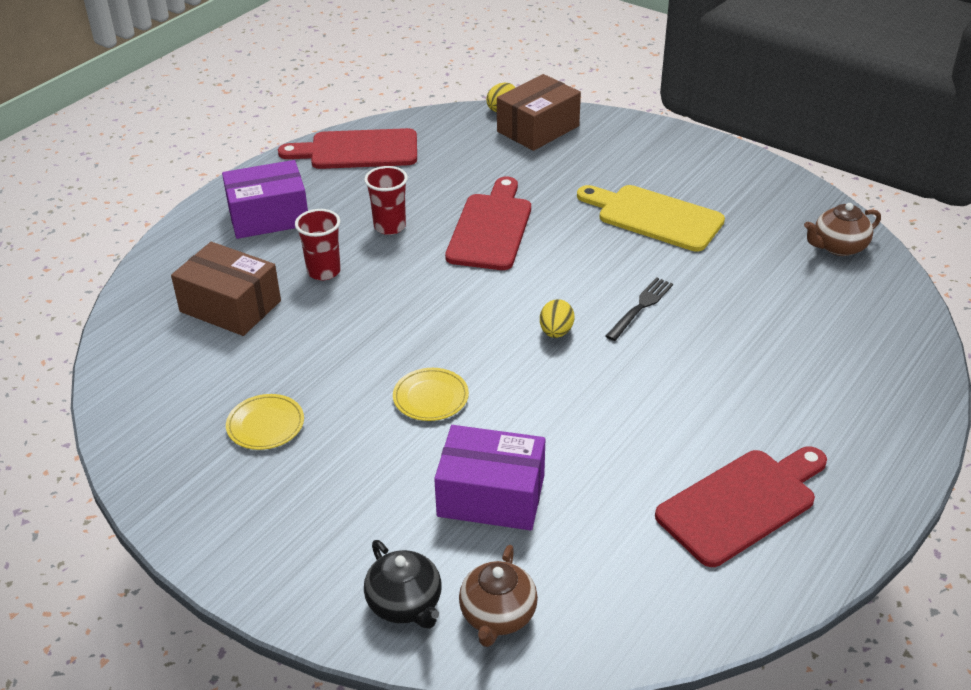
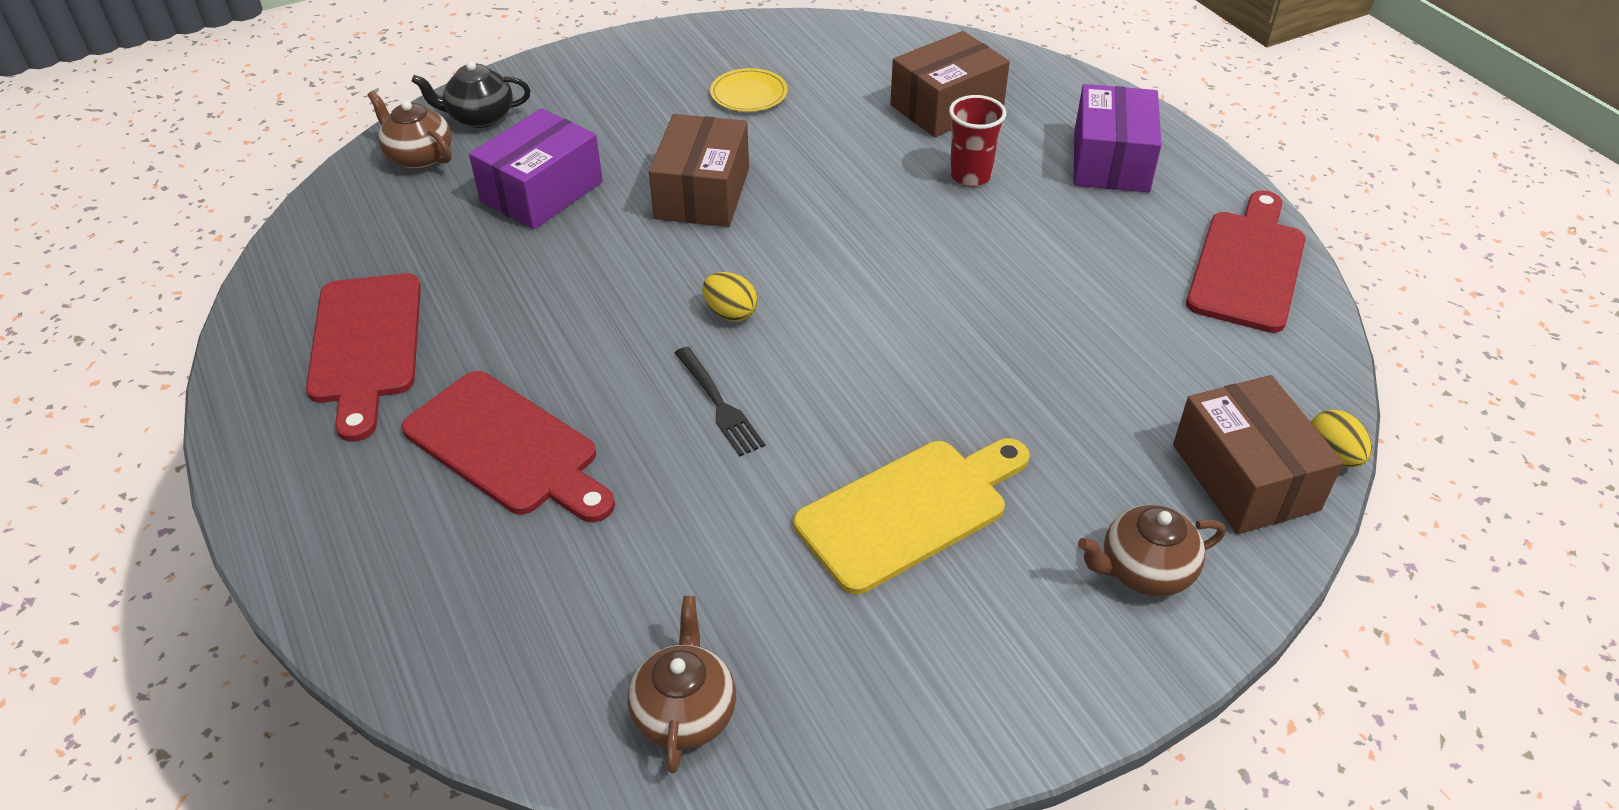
camera: 115 degrees right, 5 degrees up
(389, 226) = (1035, 245): red cup -> none
(430, 397) = (702, 193): yellow plate -> brown box
(491, 228) = (980, 330): red cutting board -> red cutting board (507, 447)
(625, 145) = (1144, 571): none -> brown teapot

